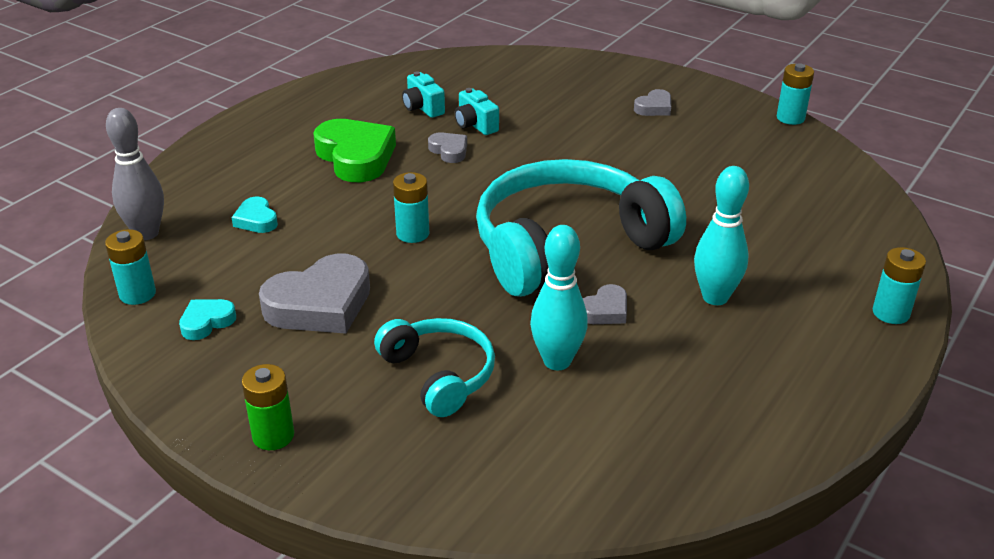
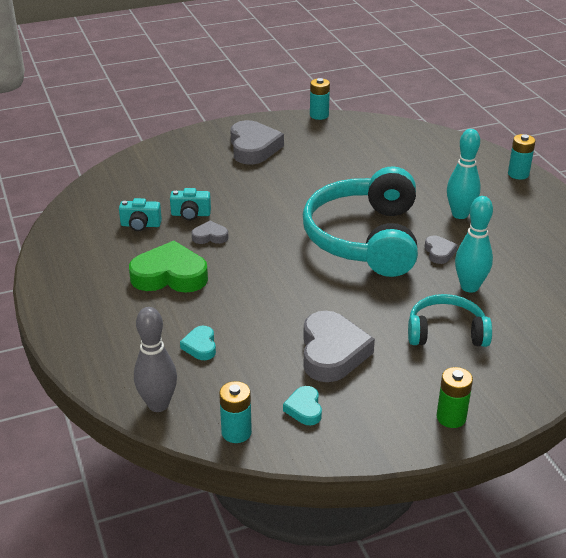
camera: 55 degrees left, 0 degrees up
(256, 220) = (200, 346): turquoise heart -> turquoise heart turned 75 degrees clockwise
(412, 234) = (291, 287): turquoise battery -> none
(654, 107) = (253, 148): grey heart -> grey heart, size x2.01

